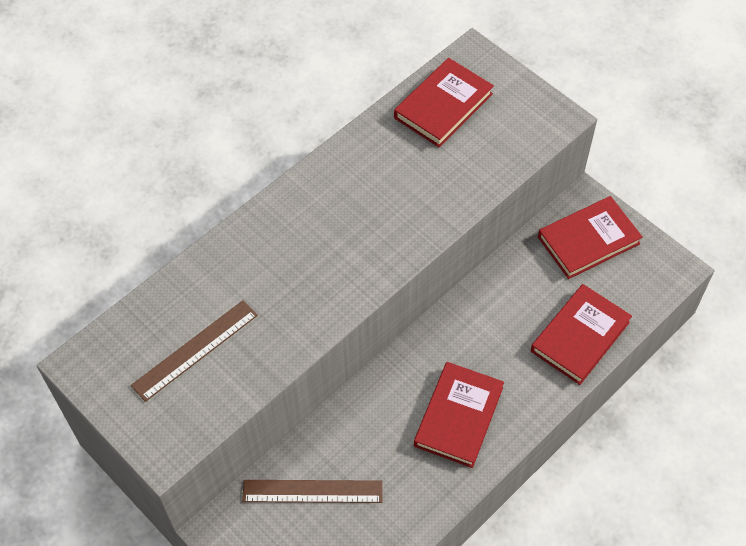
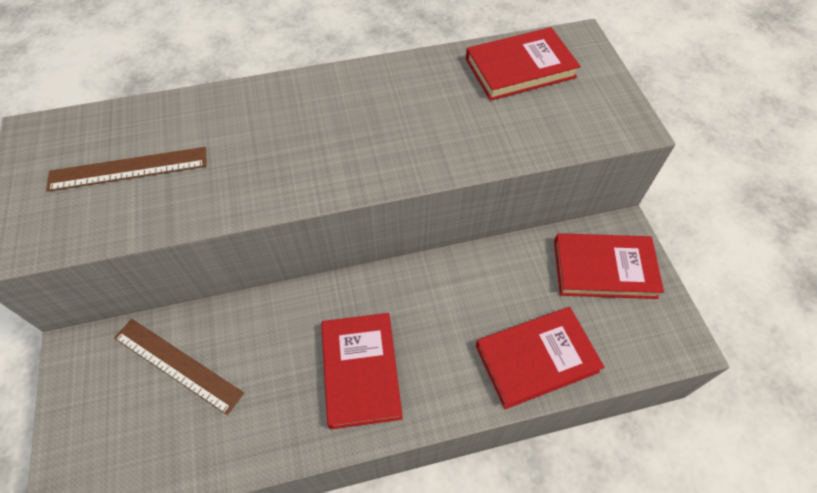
camera: 30 degrees right, 0 degrees up
(458, 416) = (361, 371): red book -> red book turned 60 degrees counterclockwise

